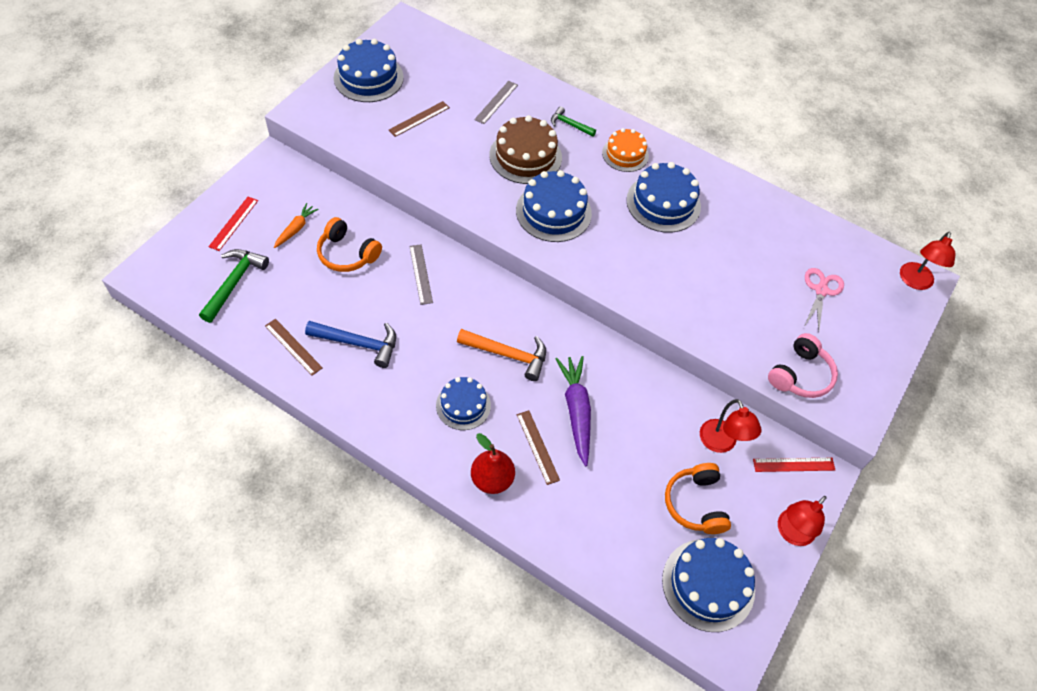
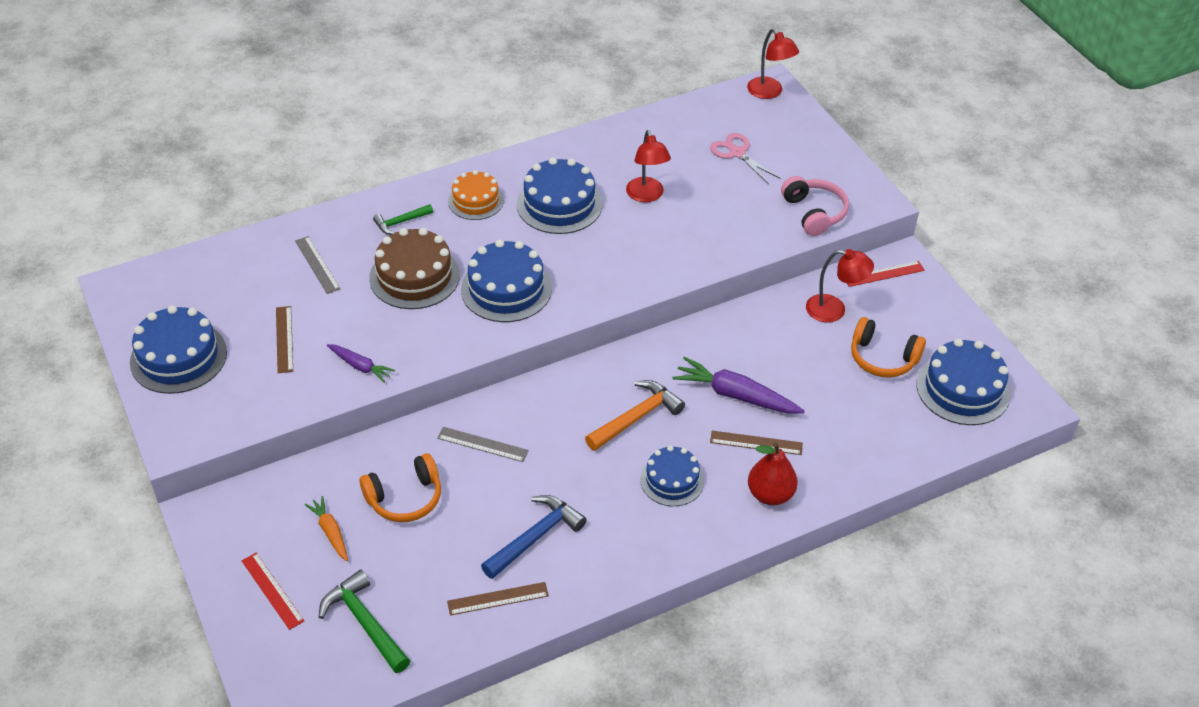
camera: 55 degrees left, 10 degrees down
(423, 168) = (360, 366): none -> purple carrot
(791, 533) = (946, 310): red lamp -> red lamp (647, 196)
(794, 465) = (884, 274): red ruler -> red ruler turned 45 degrees clockwise

